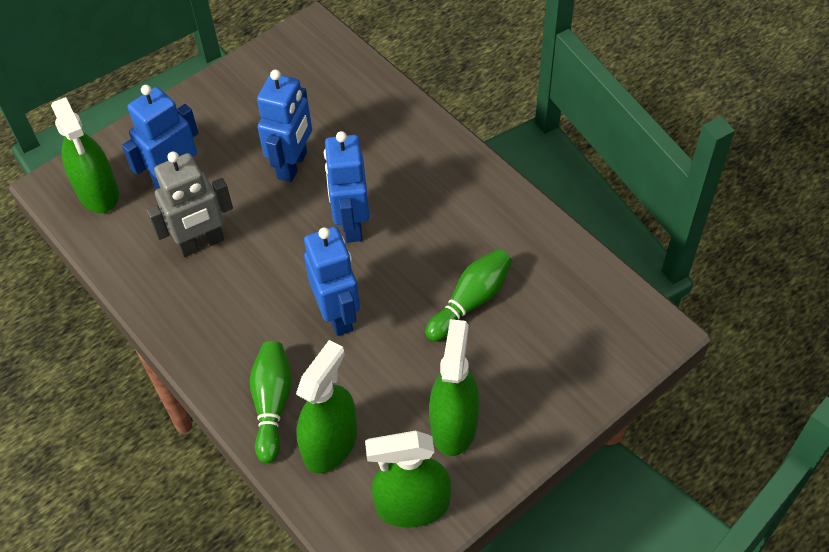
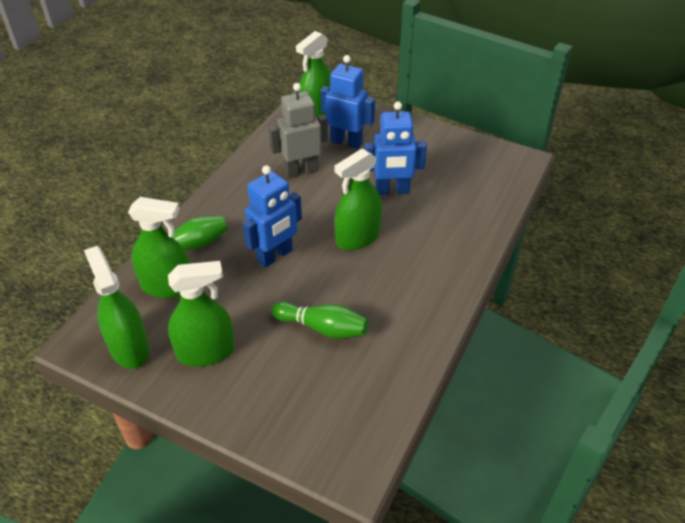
camera: 65 degrees right, 10 degrees down
(201, 243) = (301, 171): grey robot -> grey robot turned 120 degrees clockwise
(351, 224) = (358, 237): blue robot -> green spray bottle

